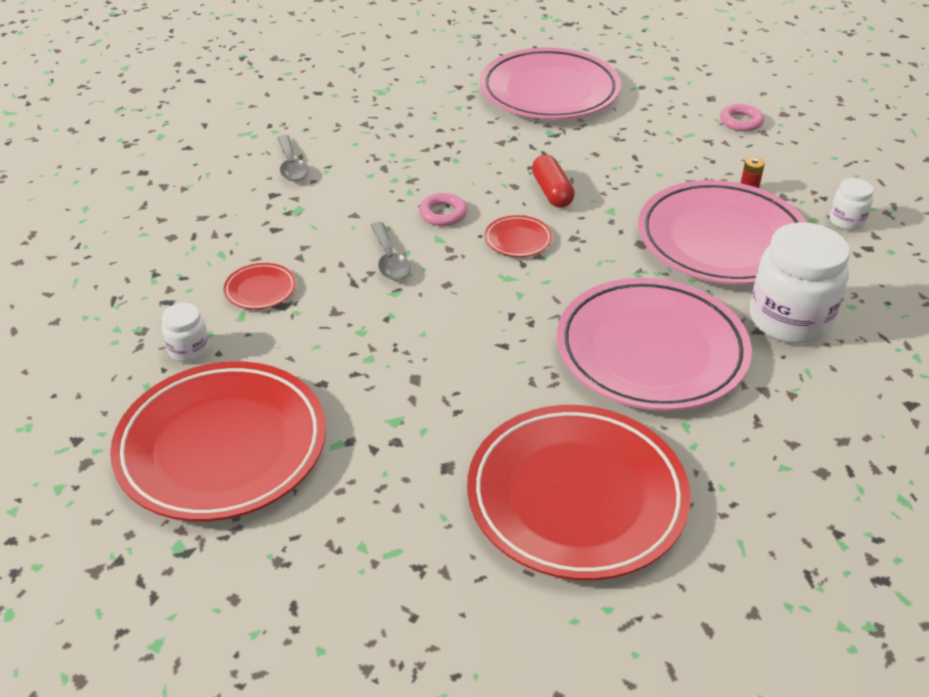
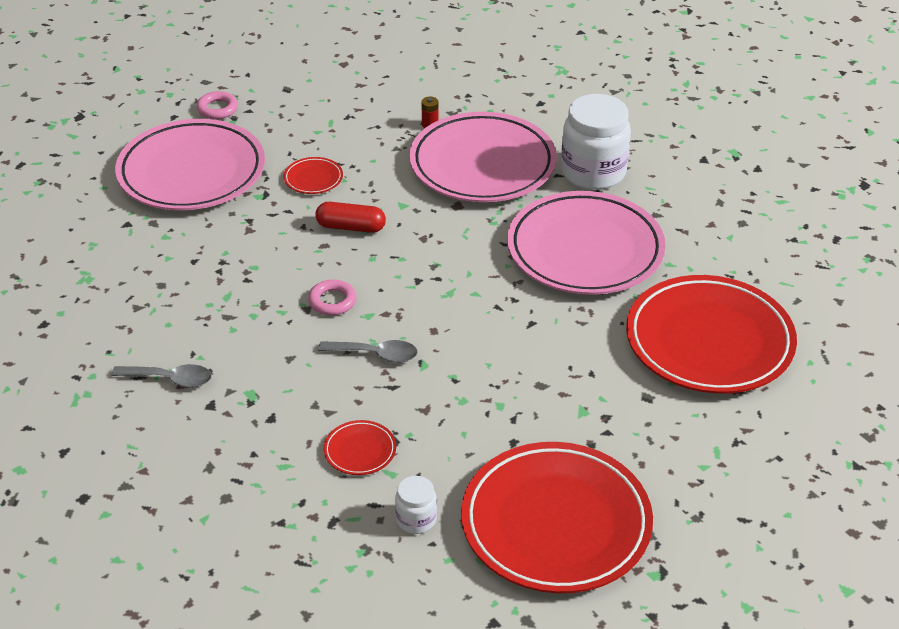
camera: 65 degrees left, 0 degrees up
(518, 240) = (403, 270): red plate -> red plate (313, 179)
(741, 122) = (336, 89): pink ring -> pink ring (217, 109)
(846, 221) = (503, 98): white jar -> none

